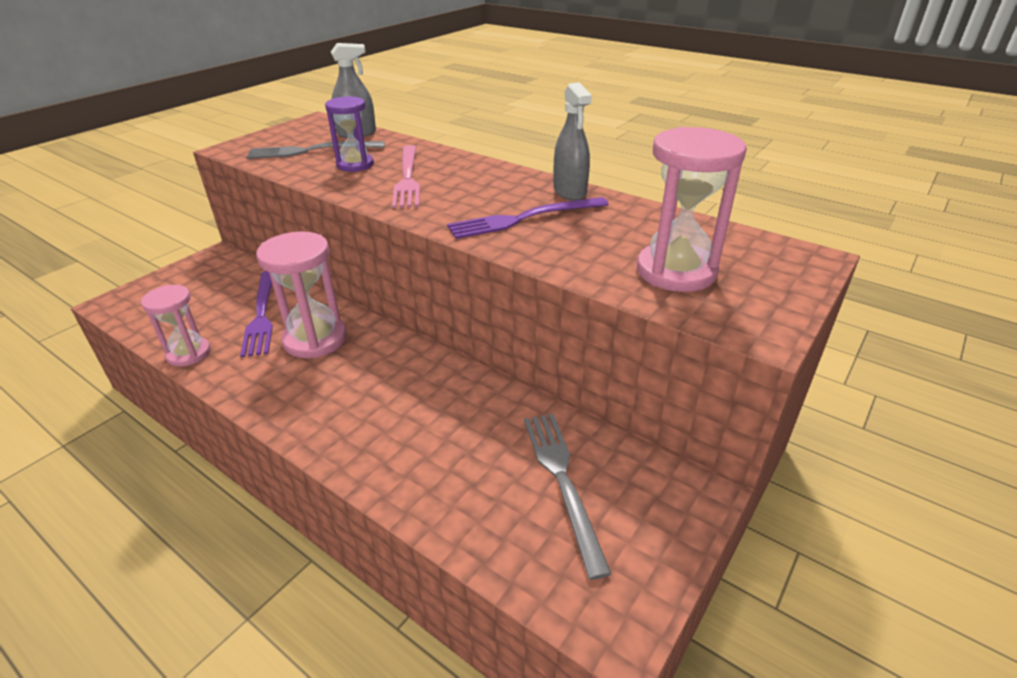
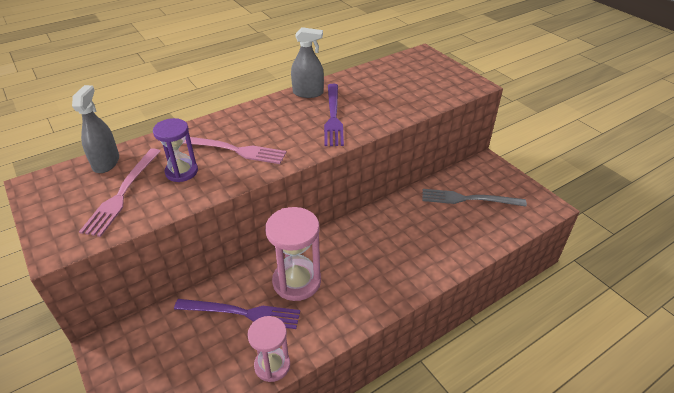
camera: 70 degrees left, 5 degrees up
(311, 151) = (122, 193): grey fork -> pink fork
(676, 271) = (418, 88): pink hourglass -> none

